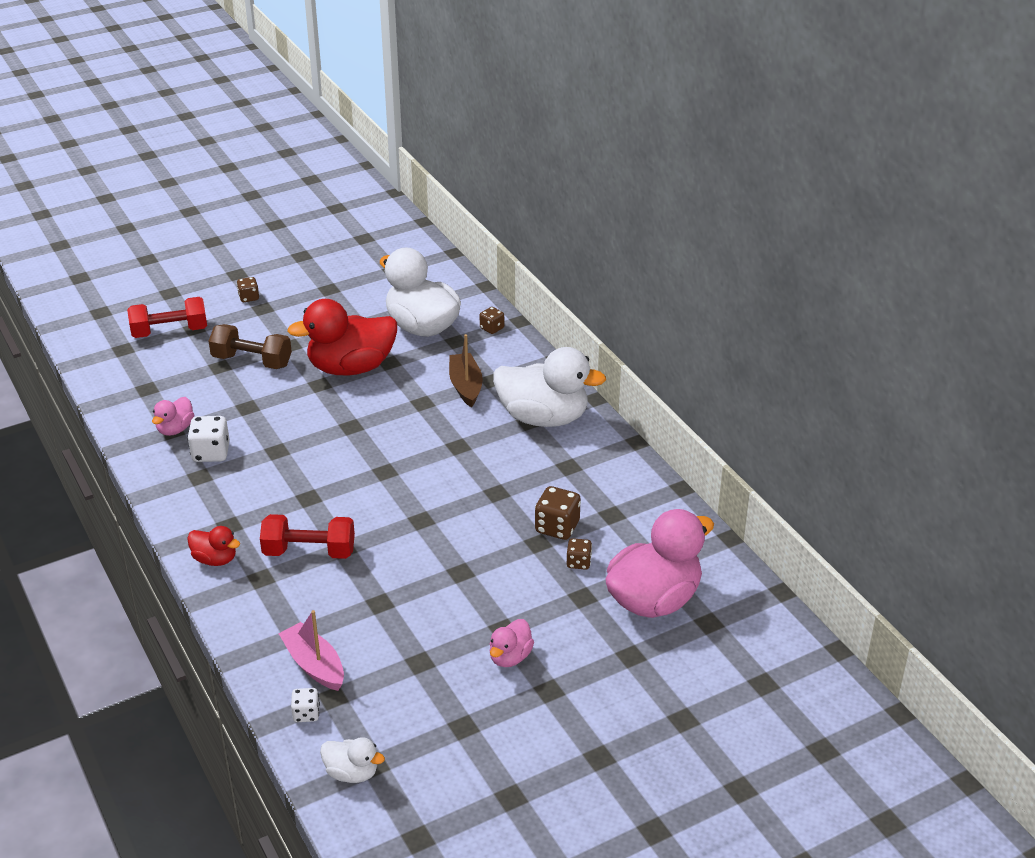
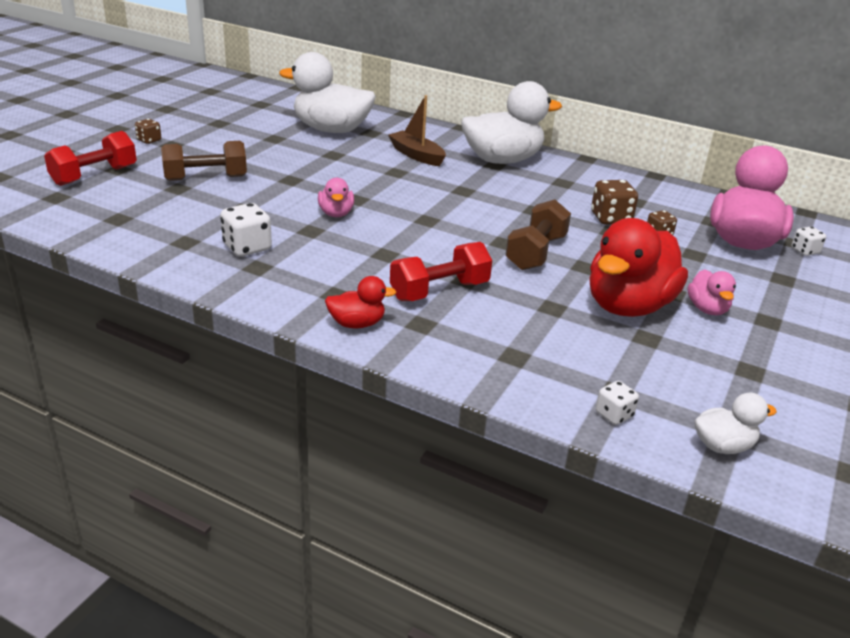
camera: 35 degrees left, 5 degrees down
(175, 429) = (187, 240): pink duck -> pink duck (336, 213)
(314, 665) = (564, 373): pink boat -> none
(351, 368) = (305, 164): red duck -> red duck (628, 306)
(436, 541) = (536, 252): none -> brown dumbbell
(492, 328) = (388, 121): brown dice -> none
(703, 635) = (805, 251): none -> white dice

